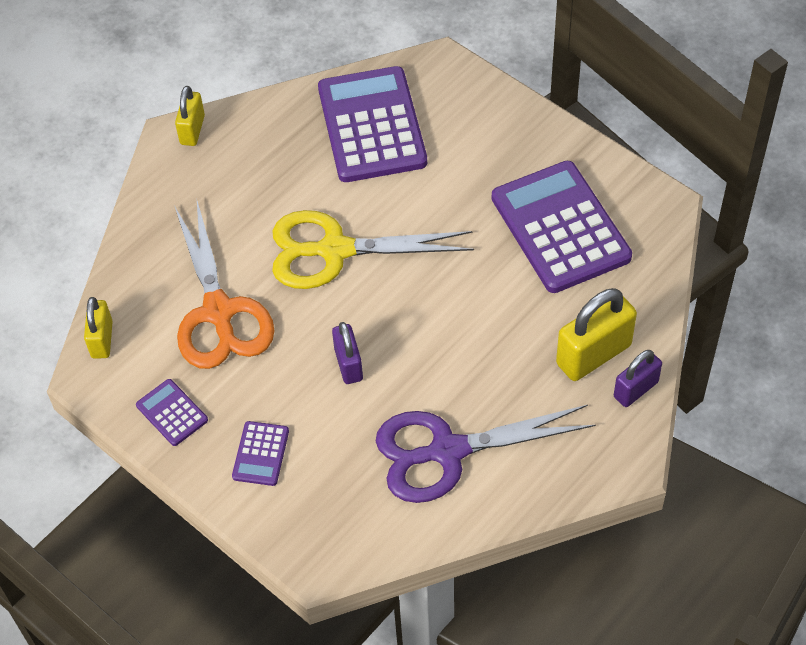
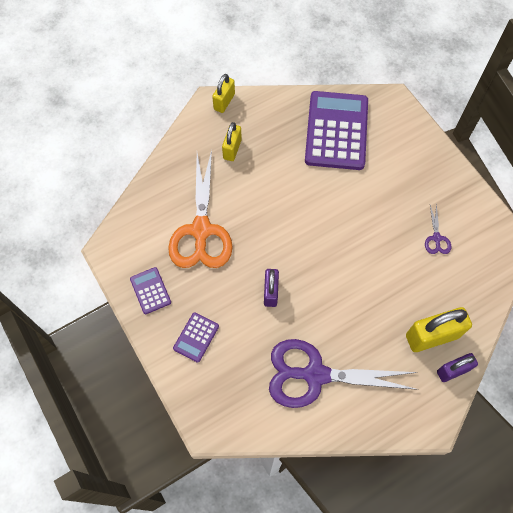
camera: 15 degrees right, 10 degrees up
(102, 339) = (124, 227): yellow padlock -> yellow padlock (232, 149)
(335, 250) = (286, 210): yellow scissors -> none
(560, 228) = (436, 238): purple calculator -> purple scissors

